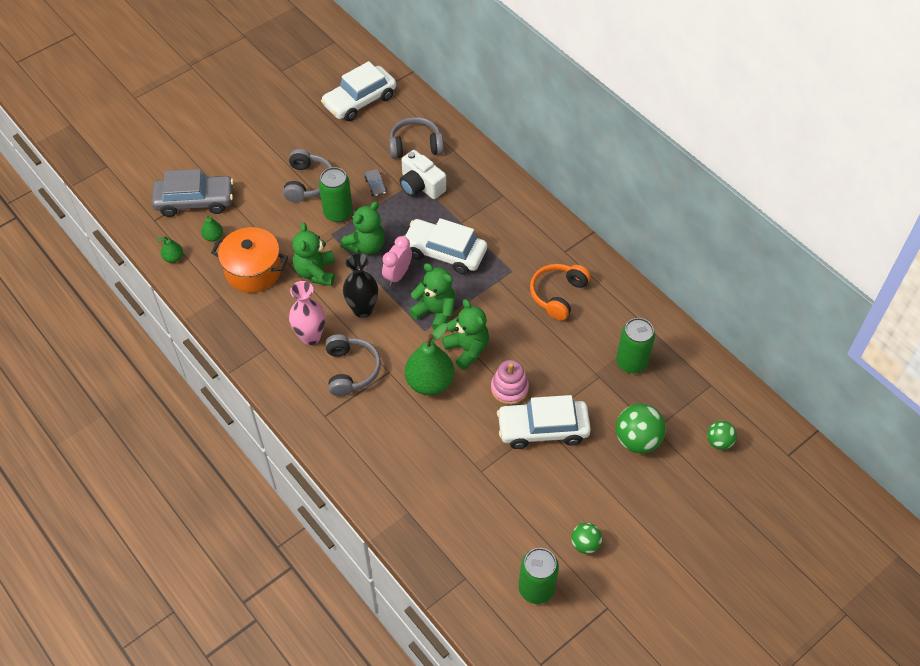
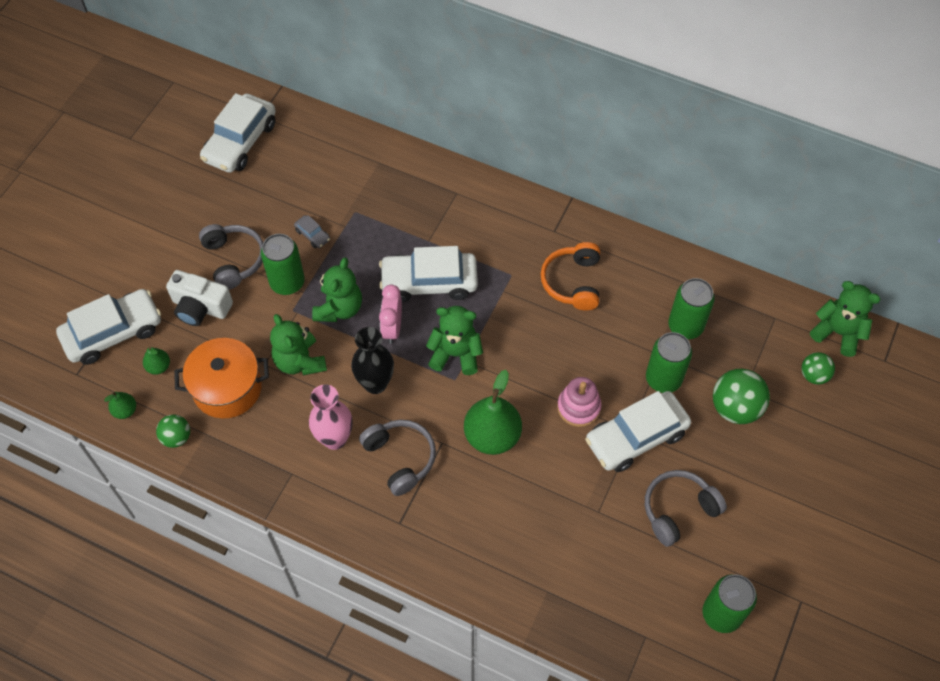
camera: 25 degrees left, 5 degrees up
(195, 201) = (113, 333): grey car -> white car
(415, 145) = (331, 171): grey headphones -> grey headphones (678, 510)
(421, 185) = (362, 215): white camera -> white camera (200, 307)
(467, 349) = (511, 382): green teddy bear -> green teddy bear (838, 332)
(585, 544) = (744, 543): green ball -> green ball (176, 437)
(590, 395) = (663, 379): none -> green can

